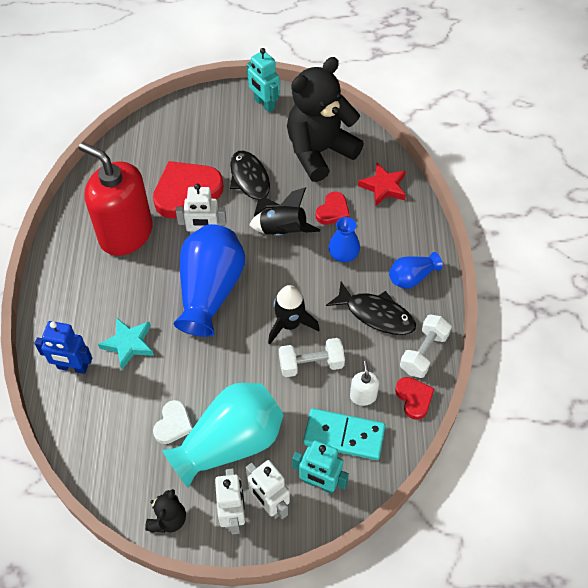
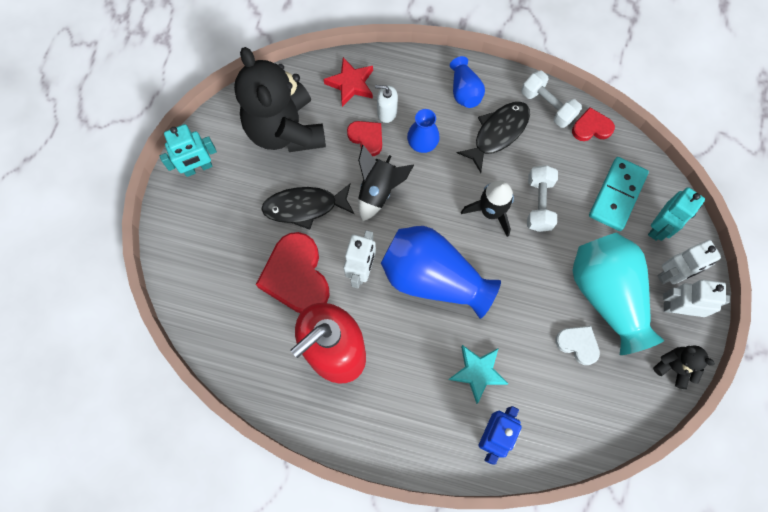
camera: 75 degrees left, 15 degrees up
(363, 396) = (581, 168): white soap dispenser -> white soap dispenser (387, 112)

